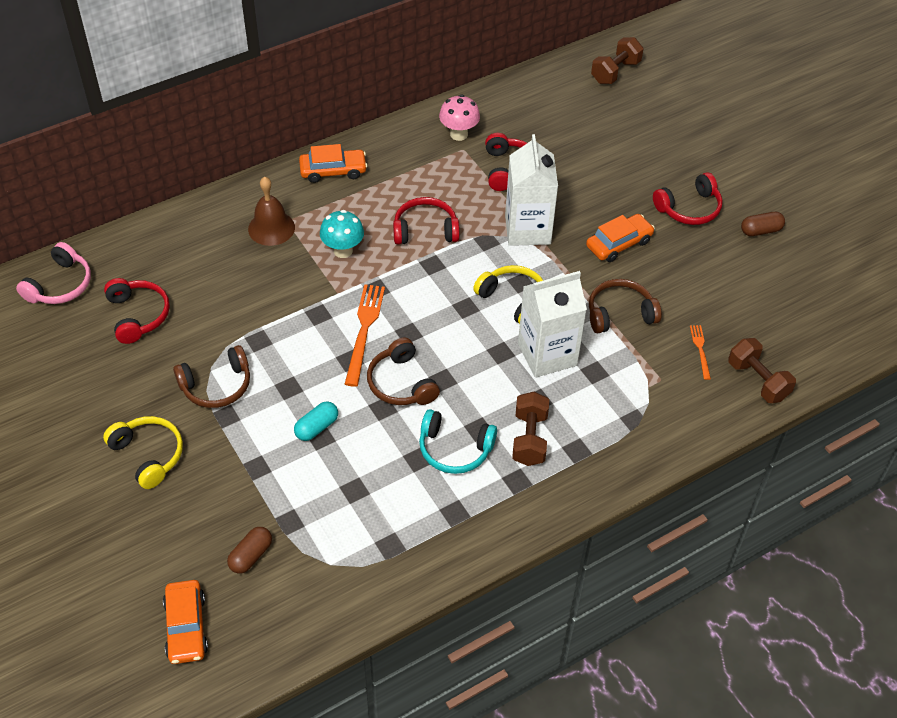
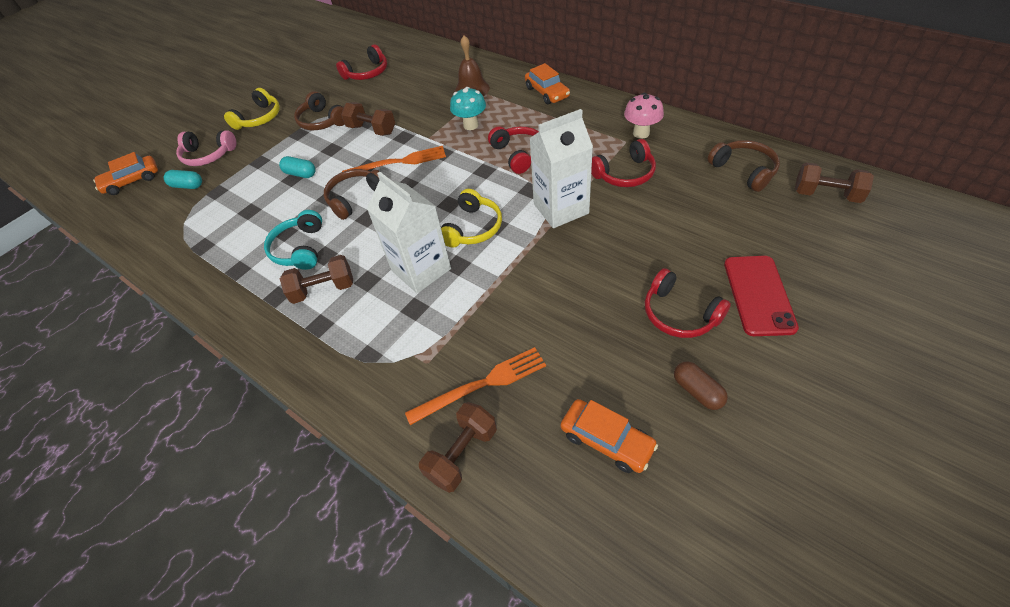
camera: 75 degrees right, 0 degrees up
(60, 285) = (378, 41): pink headphones -> pink headphones (208, 155)
(251, 555) = (187, 186): brown capsule -> turquoise capsule
(279, 340) = (372, 130): none -> brown dumbbell
(619, 244) = (587, 274): orange car -> orange car (606, 440)
(620, 313) = (496, 304): brown headphones -> brown headphones (744, 170)
(694, 159) = (758, 295): none -> red phone
(700, 350) = (481, 385): orange fork -> orange fork, size x1.89

